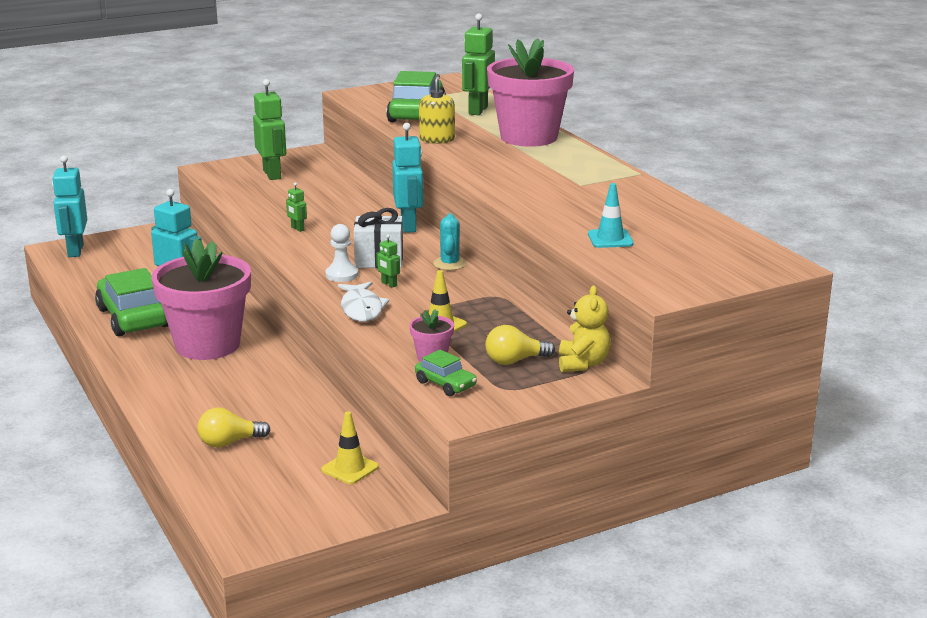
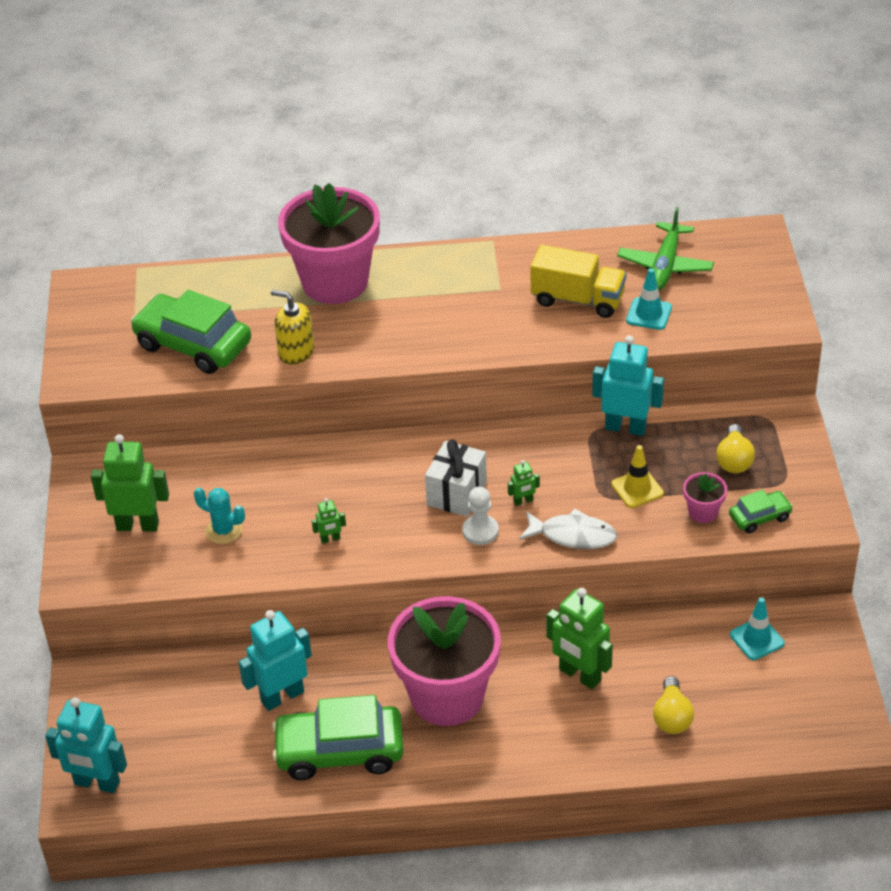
camera: 65 degrees left, 20 degrees up
(350, 468) = (756, 639): yellow traffic cone -> turquoise traffic cone
(409, 226) = (377, 448): turquoise robot -> turquoise robot (625, 427)
(450, 264) = (496, 444): turquoise cactus -> turquoise cactus (223, 530)
(477, 110) = (216, 294): green robot -> green robot (579, 675)
(583, 364) = (758, 419): yellow teddy bear -> none
(599, 211) = (577, 299): none -> yellow truck
(686, 236) = (665, 265): none -> green plane

